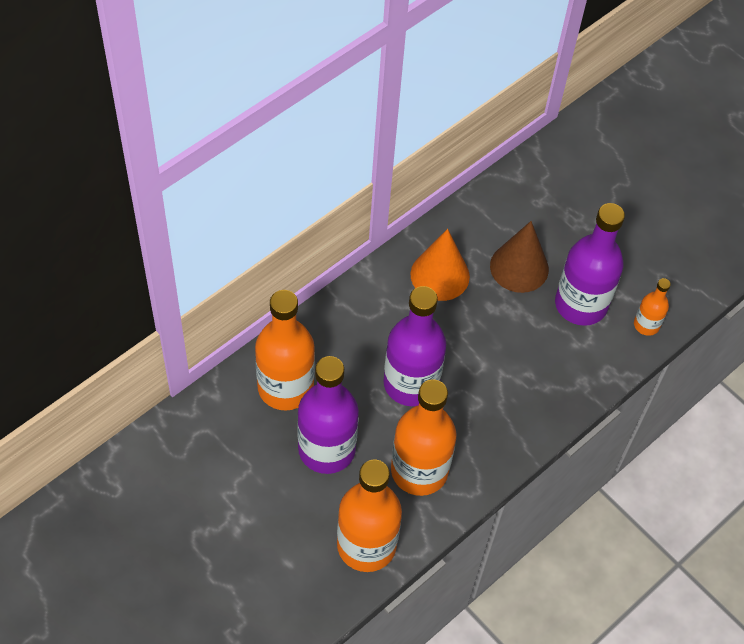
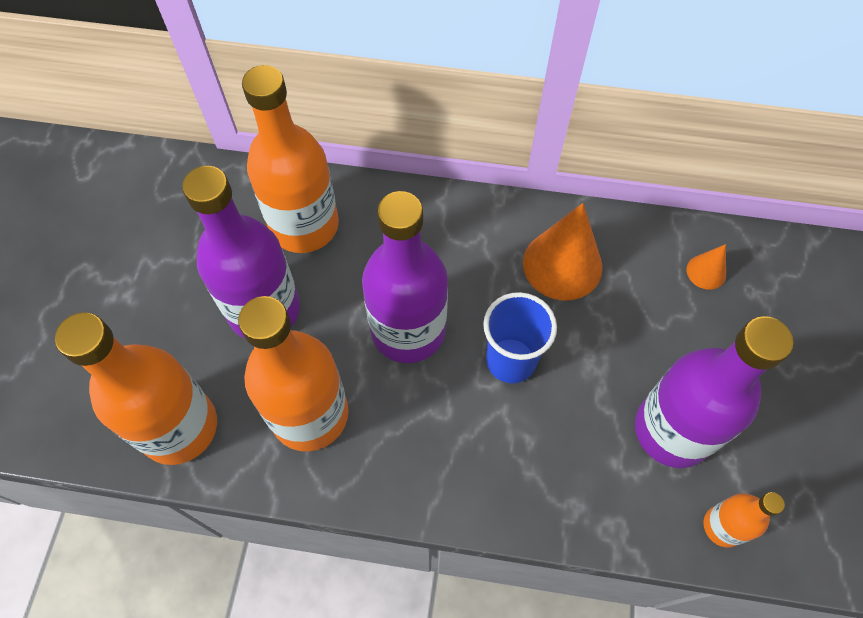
camera: 55 degrees right, 5 degrees up
(475, 347) = (510, 360): none -> blue cup
(507, 212) = (706, 272): none -> orange cone
(519, 267) = (652, 332): brown cone -> none

